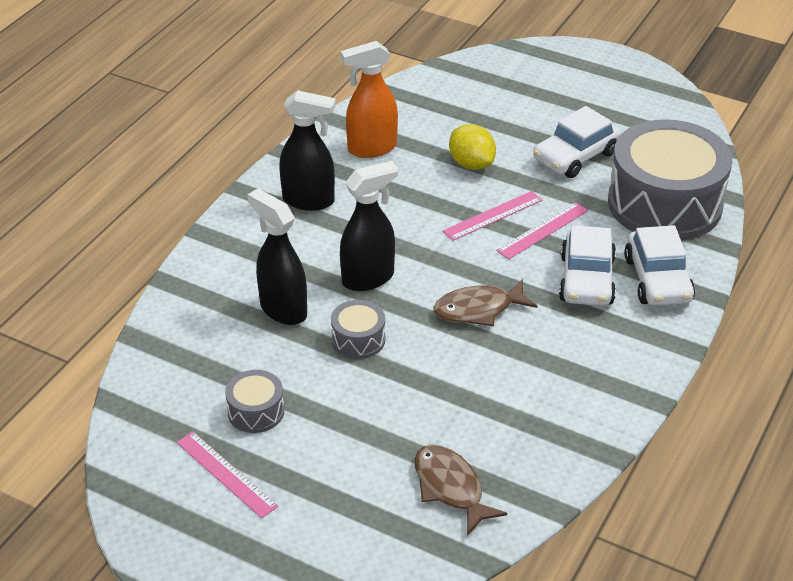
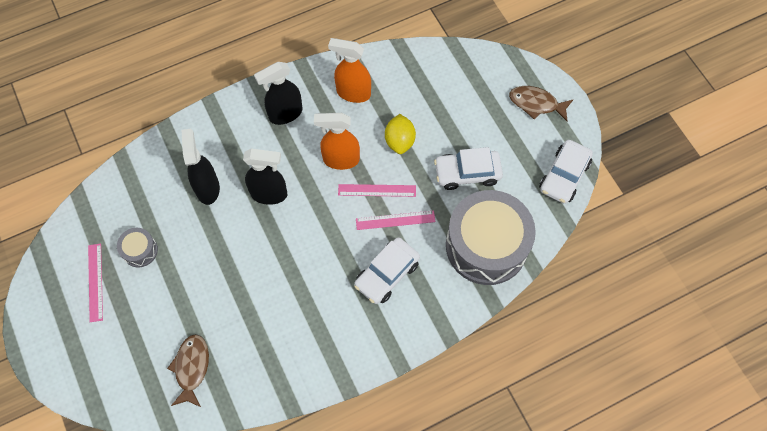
camera: 35 degrees right, 25 degrees up
(309, 201) = (285, 114): black spray bottle -> black spray bottle turned 105 degrees clockwise
(358, 339) = (228, 235): grey drum -> none
(421, 209) = (340, 160): none -> orange spray bottle
(478, 309) = (308, 256): brown fish -> brown fish (536, 104)
(658, 280) = (428, 301): white car -> white car (564, 176)

